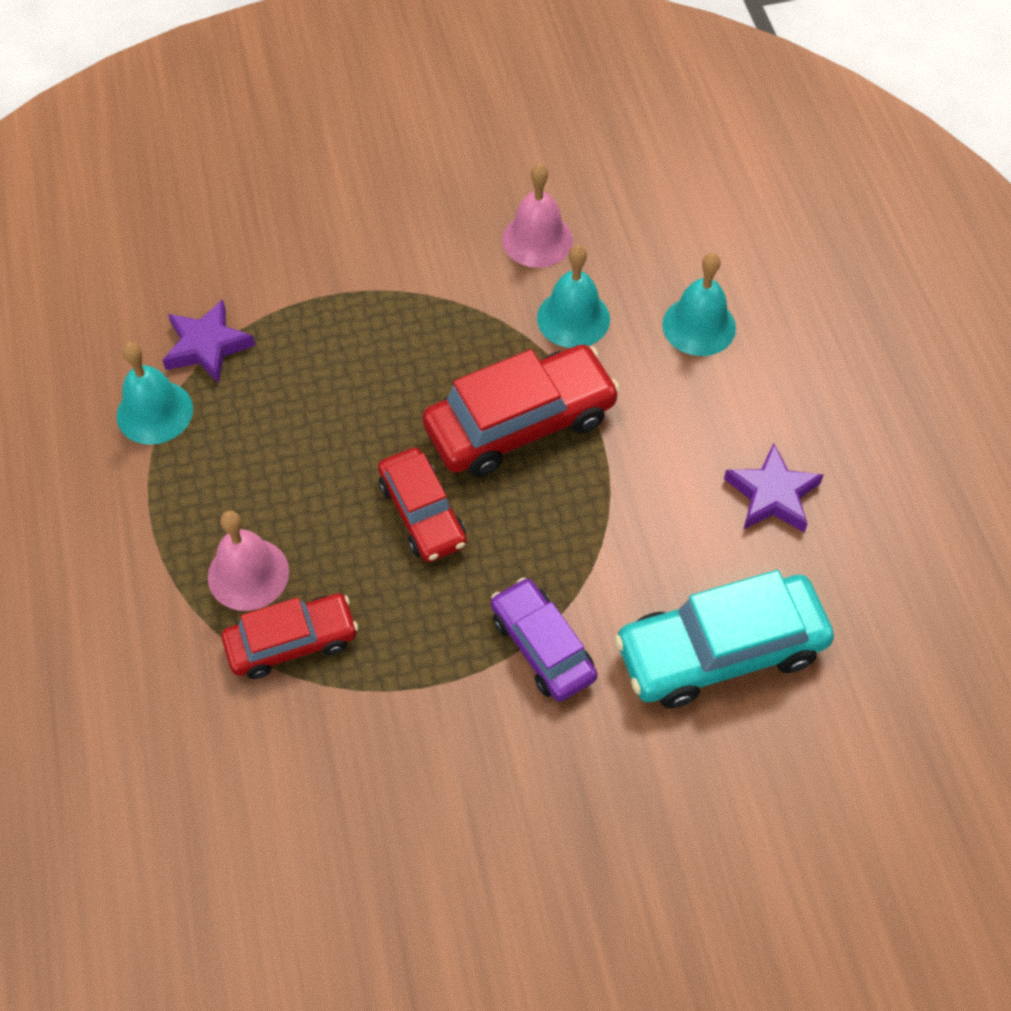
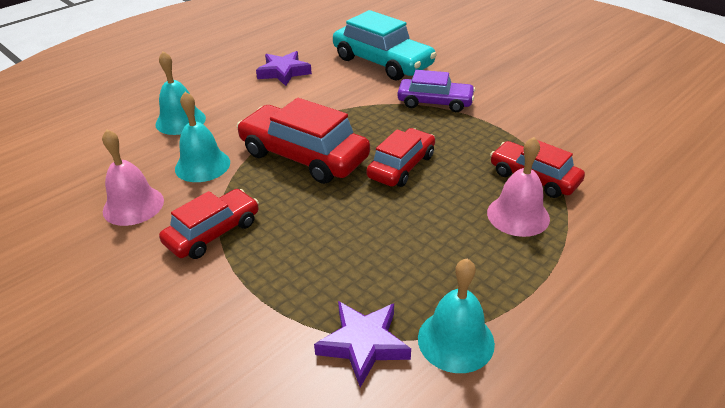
camera: 120 degrees left, 20 degrees down
(439, 291) = (213, 232): none -> red car
(542, 647) = (435, 102): purple car -> purple car turned 105 degrees counterclockwise

